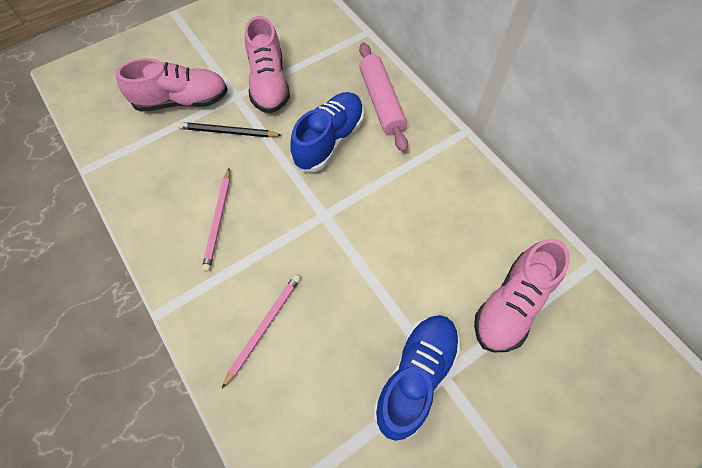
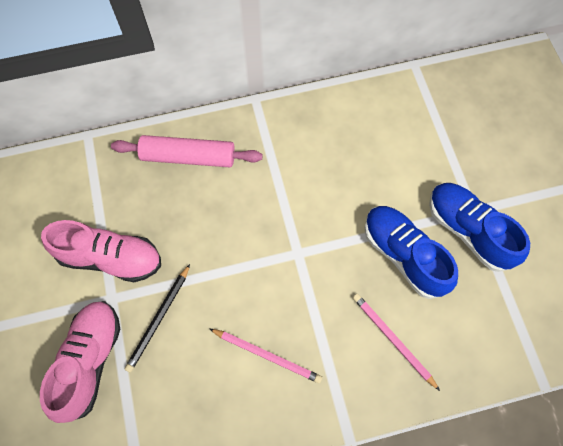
camera: 70 degrees left, 5 degrees up
(329, 140) = (214, 220): blue shoe -> blue shoe (403, 255)
(511, 304) = (431, 138): pink shoe -> none

